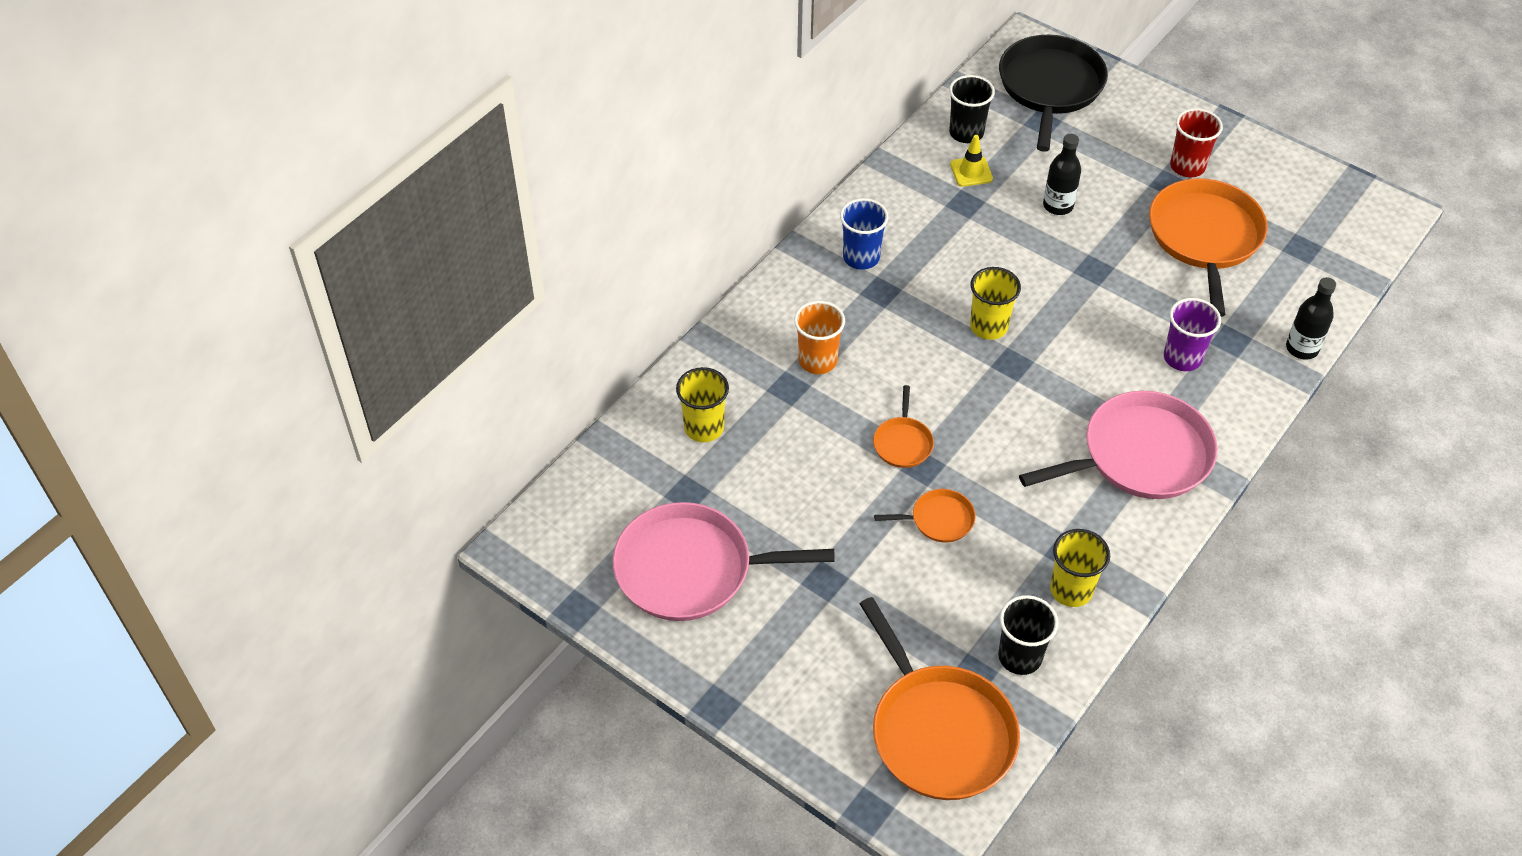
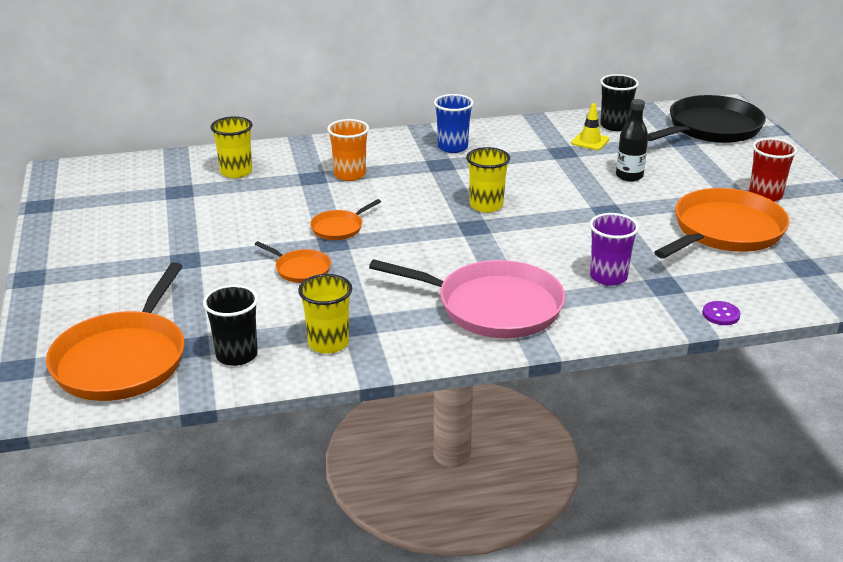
camera: 40 degrees right, 20 degrees down
(691, 569) = (124, 220): pink pan -> none
(1302, 348) = (721, 314): black bottle -> purple button

